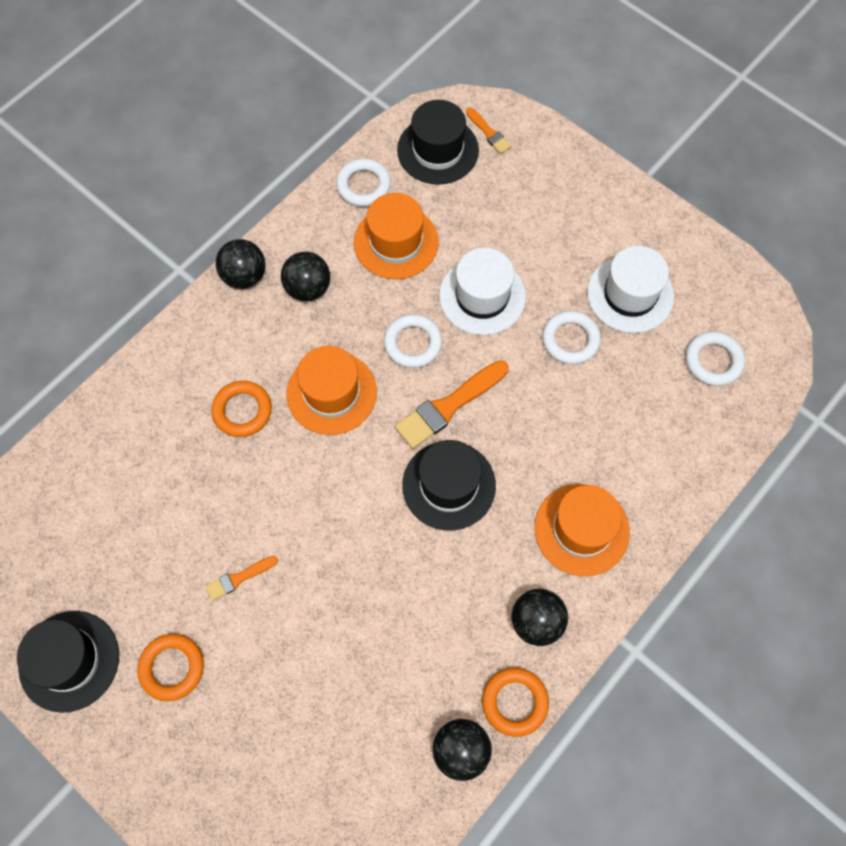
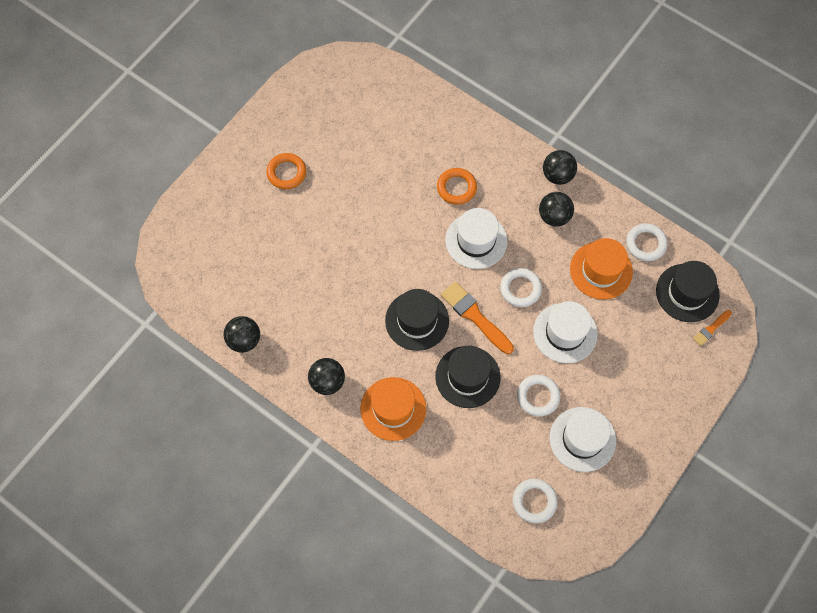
camera: 85 degrees right, 0 degrees up
(69, 661) = (288, 118): black hat -> black hat (467, 377)
(239, 578) = (344, 201): orange brush -> none
(331, 393) = (476, 240): orange hat -> white hat
(514, 702) = (275, 370): orange ring -> none

